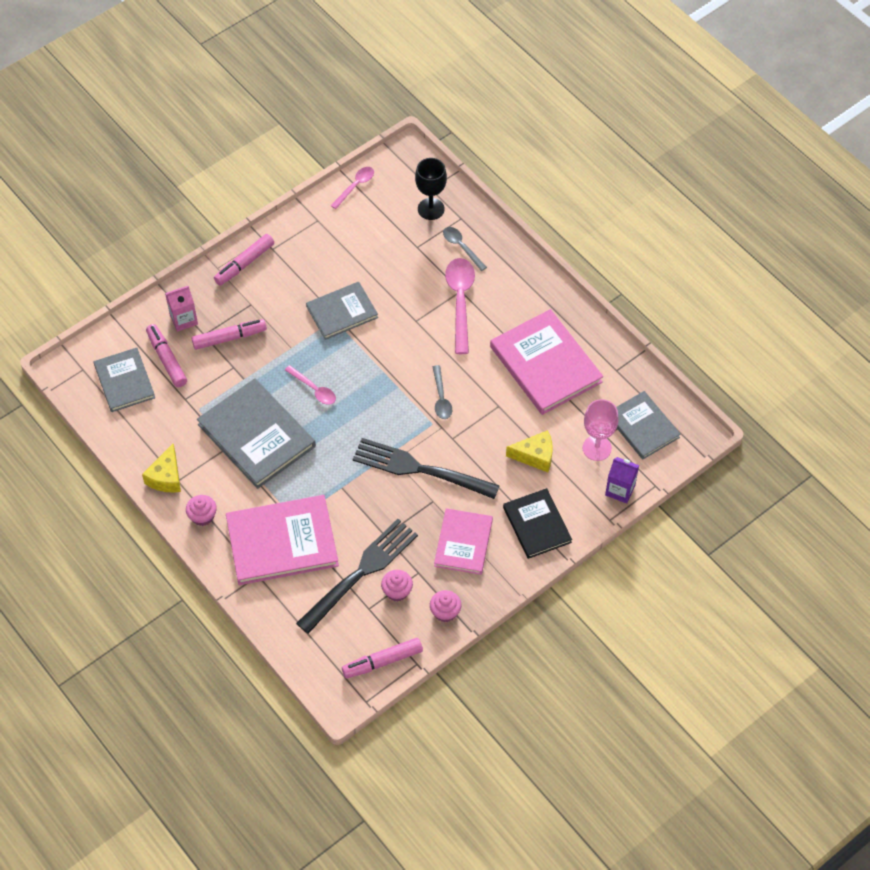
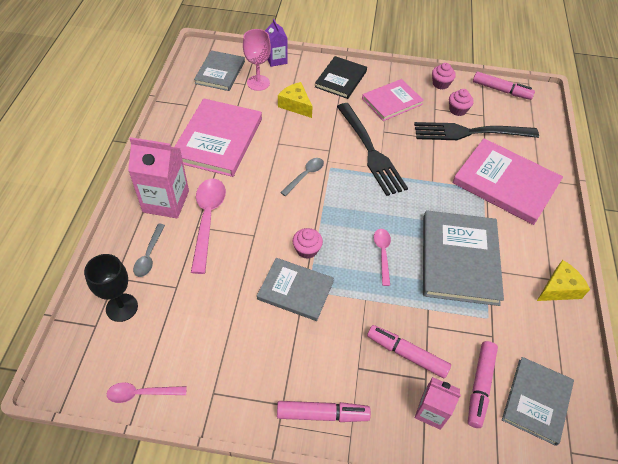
camera: 135 degrees left, 5 degrees down
(202, 516) = (550, 240): pink cupcake -> pink cupcake (307, 250)
(460, 301) = (208, 220): pink spoon -> pink spoon turned 135 degrees clockwise
(506, 286) = (166, 201): none -> pink carton

